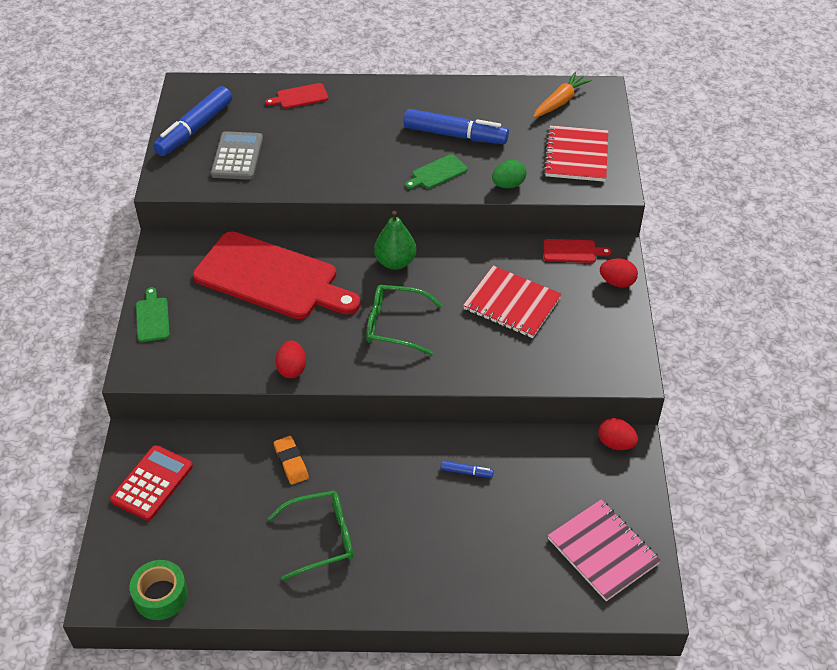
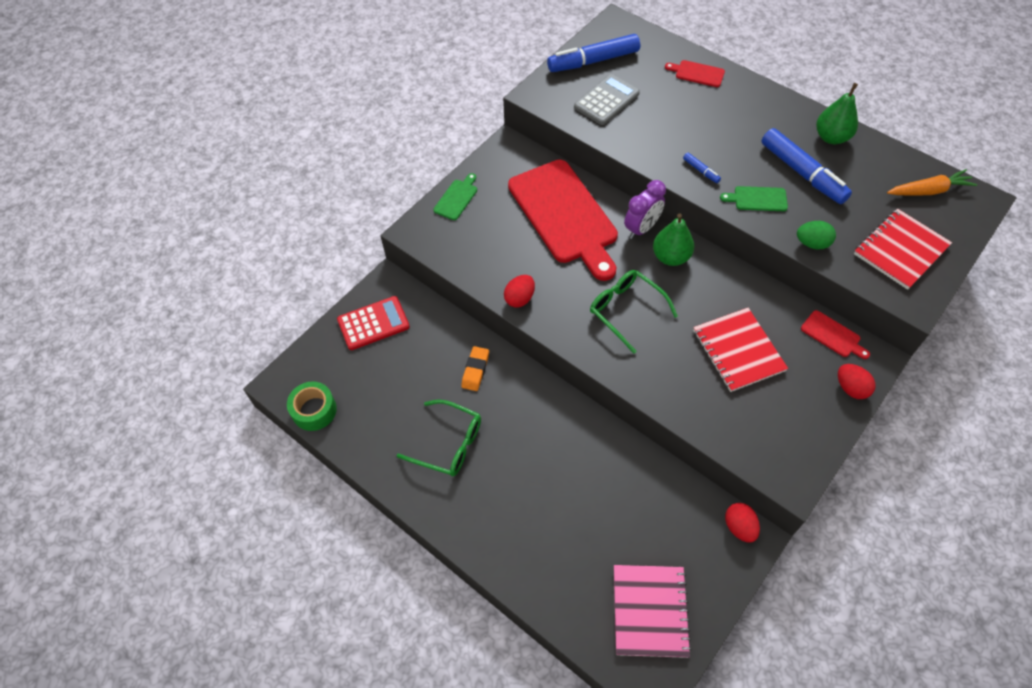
camera: 40 degrees right, 10 degrees up
(350, 252) = (641, 228): none -> purple clock
(454, 96) = (831, 137): none -> green pear
(466, 472) = (596, 466): blue marker -> blue marker (701, 171)

